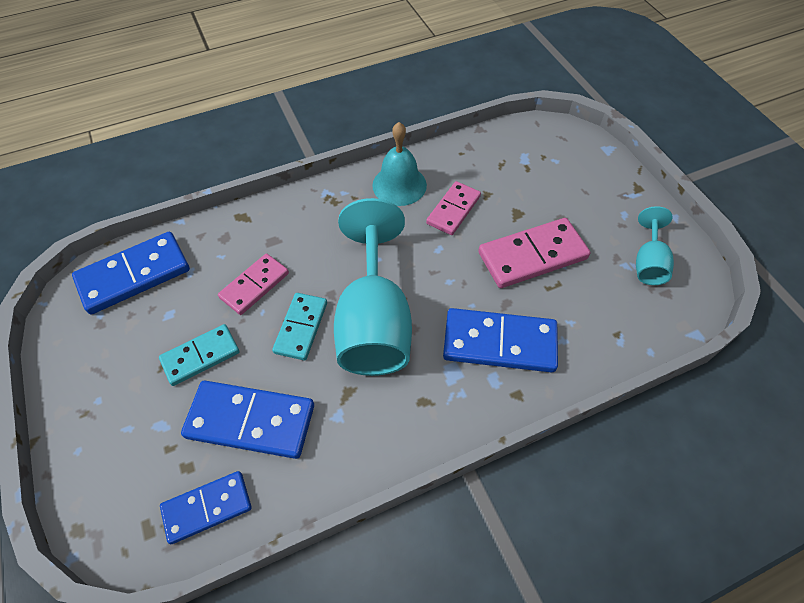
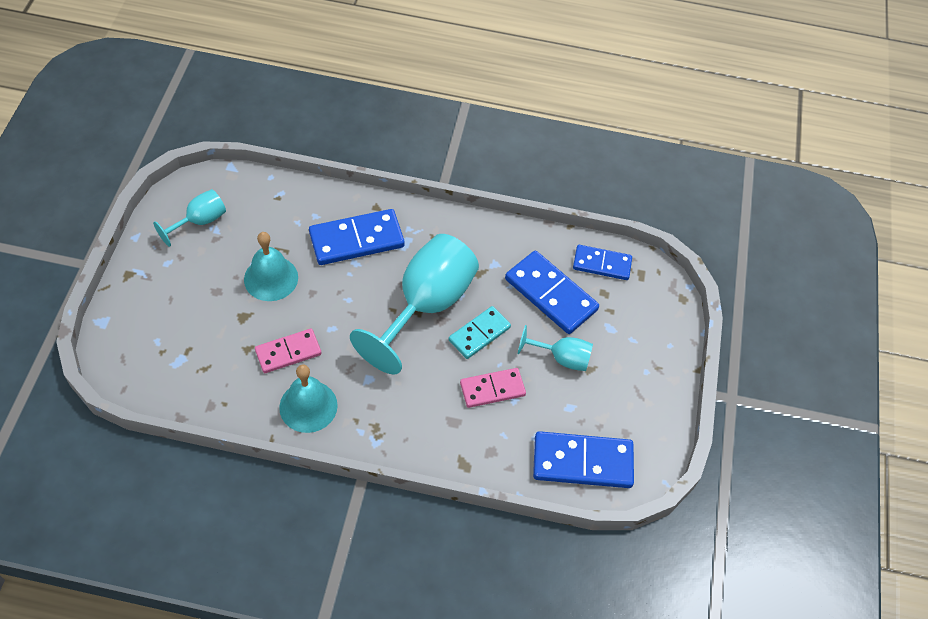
camera: 150 degrees left, 0 degrees up
(201, 356) = (562, 358): turquoise domino -> turquoise goblet
(499, 343) = (356, 239): blue domino -> blue domino turned 60 degrees counterclockwise
(532, 255) = (271, 278): pink domino -> turquoise bell

